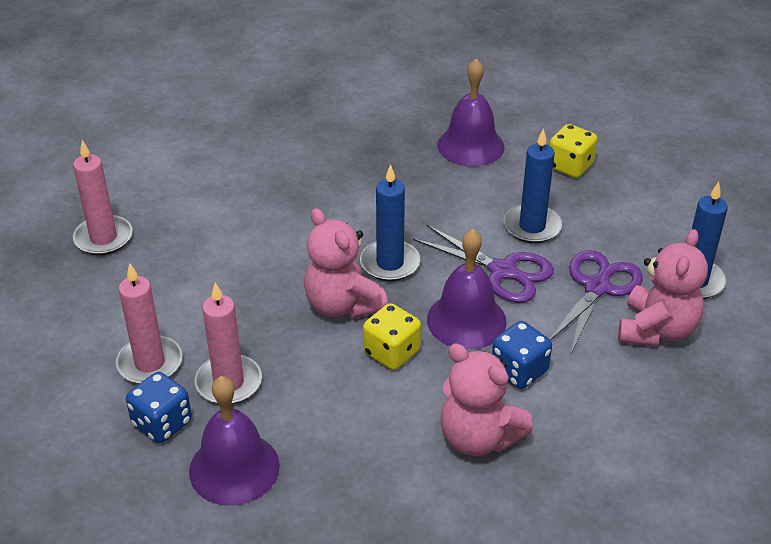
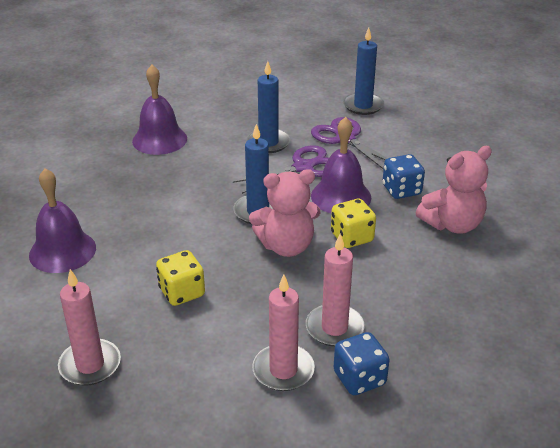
camera: 65 degrees left, 5 degrees down
(234, 468) = (428, 347): purple bell -> purple bell (62, 251)
(570, 166) = (220, 110): yellow dice -> yellow dice (182, 292)
(656, 330) = (396, 131): pink teddy bear -> none

